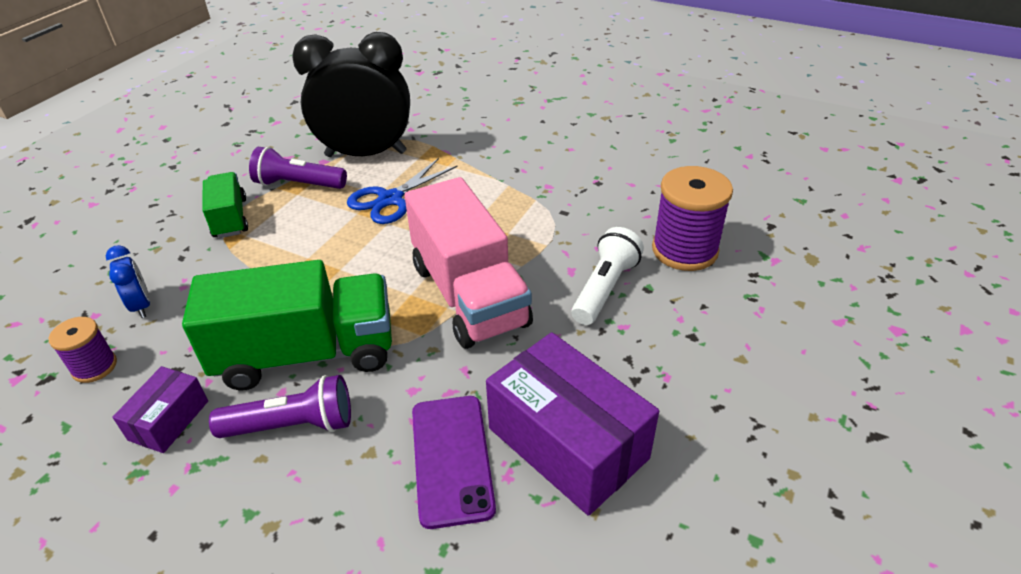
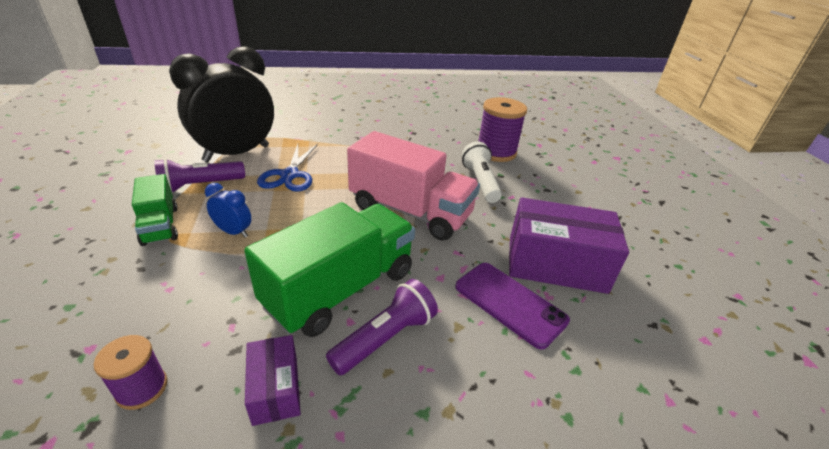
camera: 40 degrees left, 5 degrees down
(141, 306) = (140, 319): blue clock -> blue clock (234, 232)
(230, 218) = (160, 225): green truck -> green truck turned 150 degrees counterclockwise

